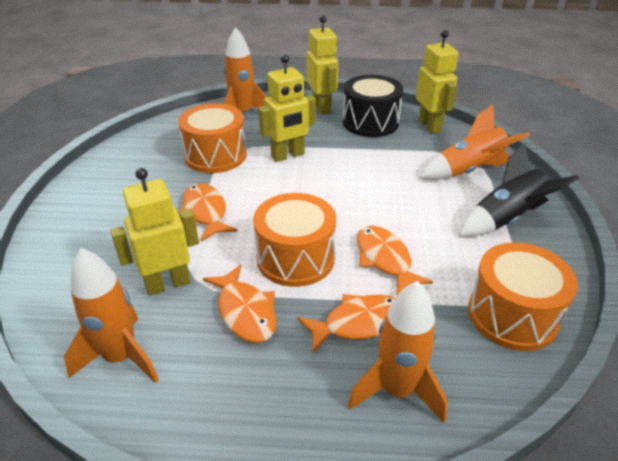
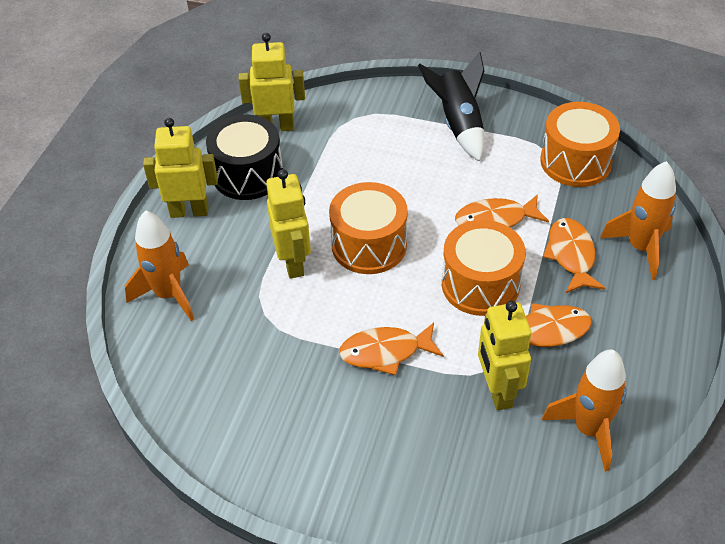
camera: 75 degrees left, 10 degrees up
(215, 155) = (267, 334): orange drum -> orange drum (369, 245)
(469, 171) = (375, 124): orange rocket -> none

